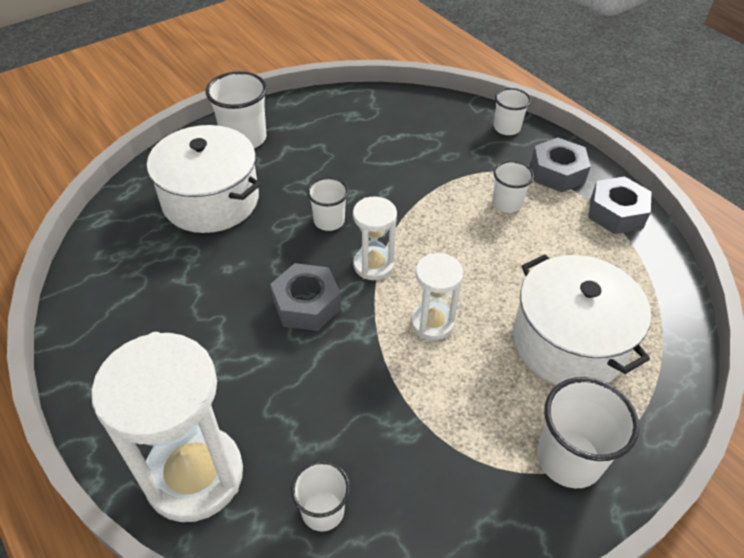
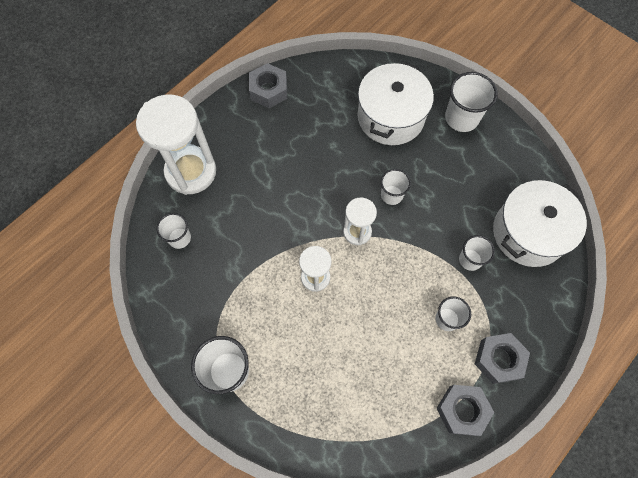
camera: 80 degrees right, 20 degrees up
(306, 304) = (314, 198): grey nut -> grey nut (269, 90)
(506, 128) = (546, 313): white cup -> white cup (470, 259)
(569, 342) = (318, 370): white pot -> white pot (528, 233)

